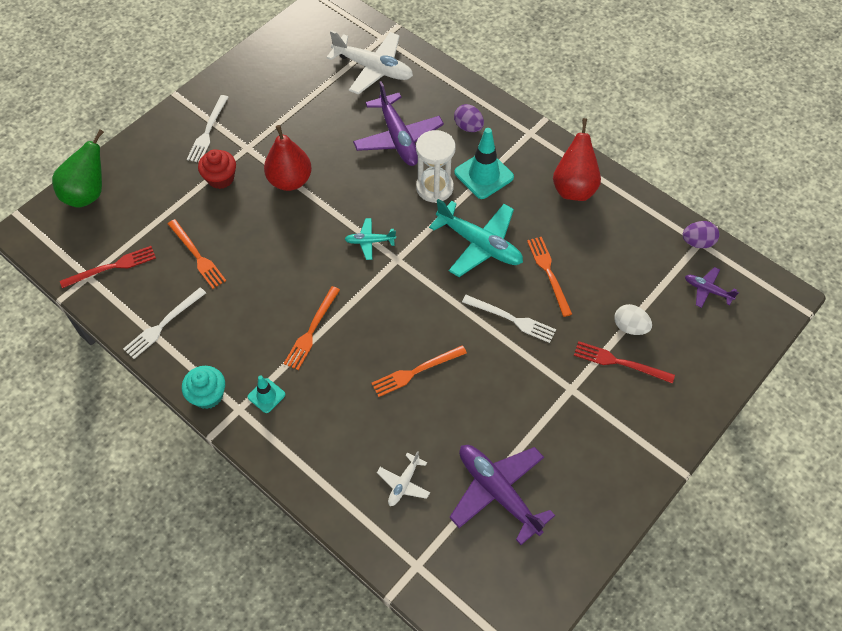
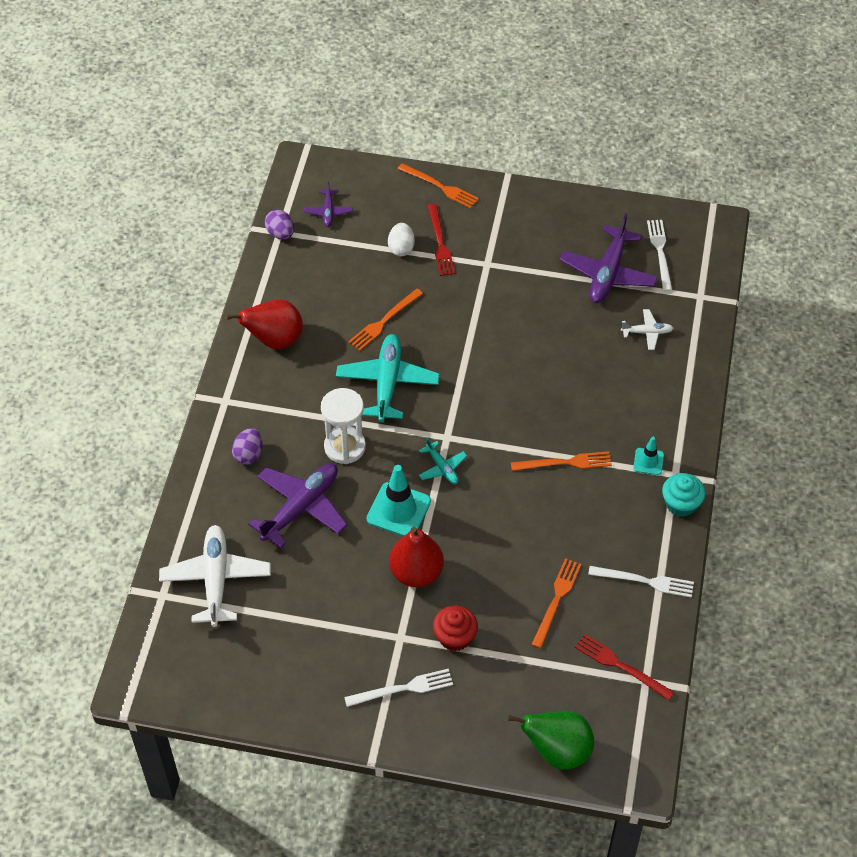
camera: 120 degrees left, 5 degrees down
(416, 371) = (547, 369): orange fork -> orange fork (440, 187)
(484, 175) = (303, 415): turquoise traffic cone -> turquoise traffic cone (398, 510)
(511, 319) = (450, 327): white fork -> white fork (660, 252)

